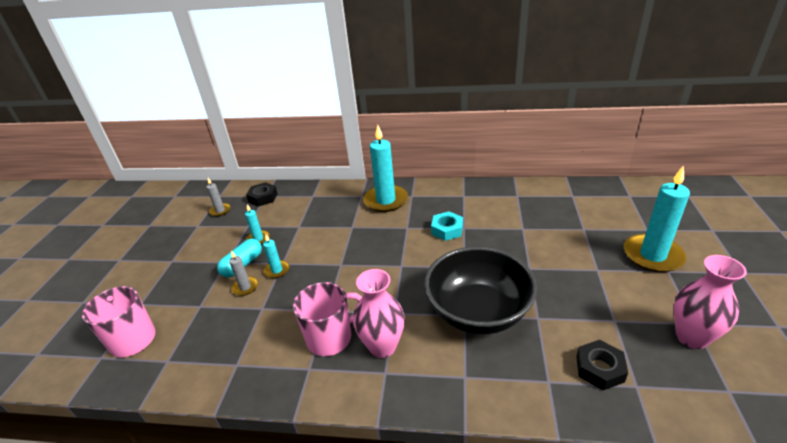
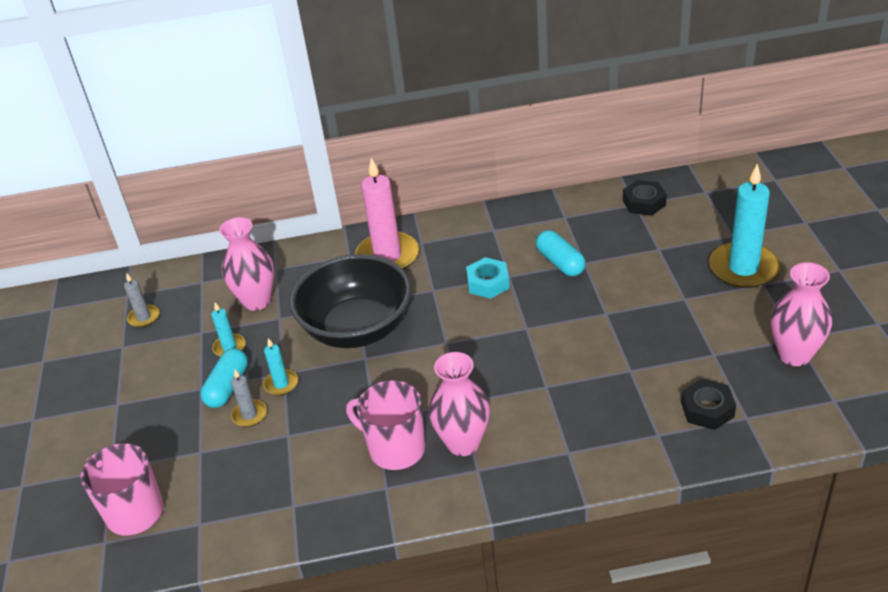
camera: 15 degrees left, 5 degrees up
(263, 198) = (200, 285): black nut -> black nut (644, 203)
(291, 213) = (257, 301): none -> pink vase
(330, 338) = (395, 449): pink mug -> pink mug turned 105 degrees counterclockwise
(386, 200) = (387, 256): turquoise candle -> pink candle
(478, 312) = (561, 379): black bowl -> black bowl (357, 328)
(504, 225) = (560, 262): none -> turquoise capsule

